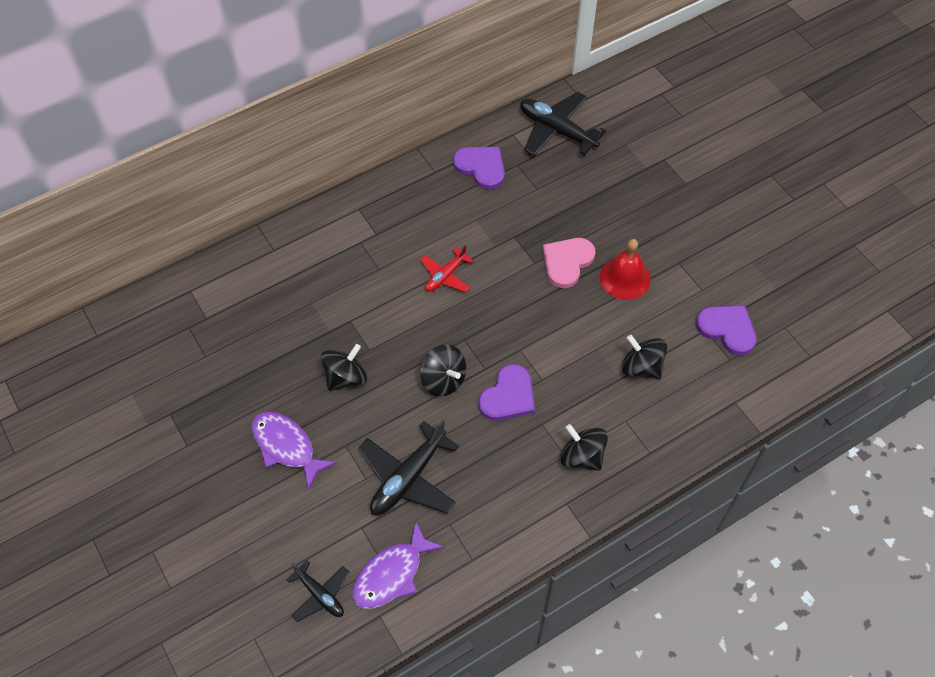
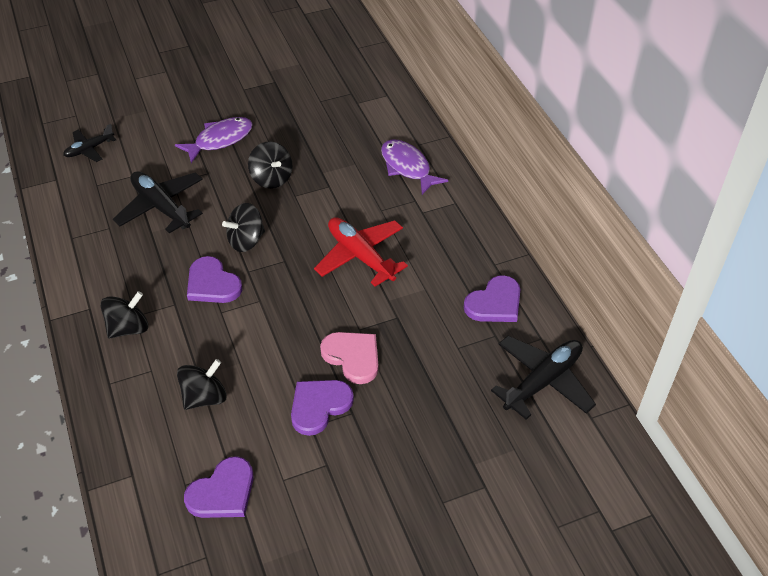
camera: 100 degrees right, 10 degrees down
(392, 574) = (84, 189): purple fish -> purple fish (407, 167)
(445, 276) = (360, 256): red plane -> red plane, size x1.70
(625, 278) = (319, 406): red bell -> purple heart

